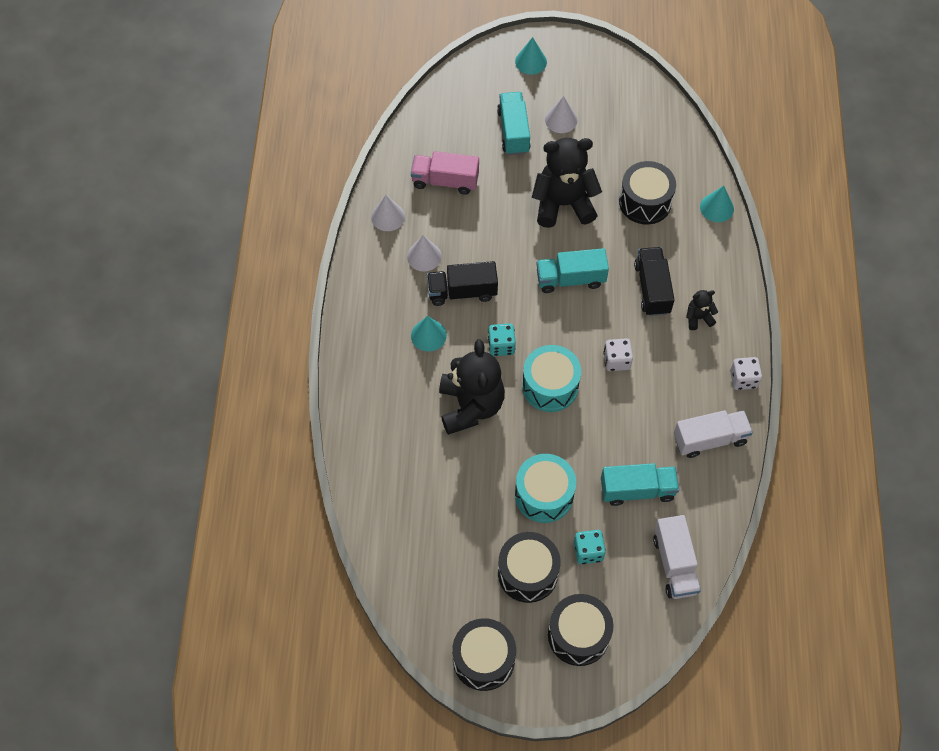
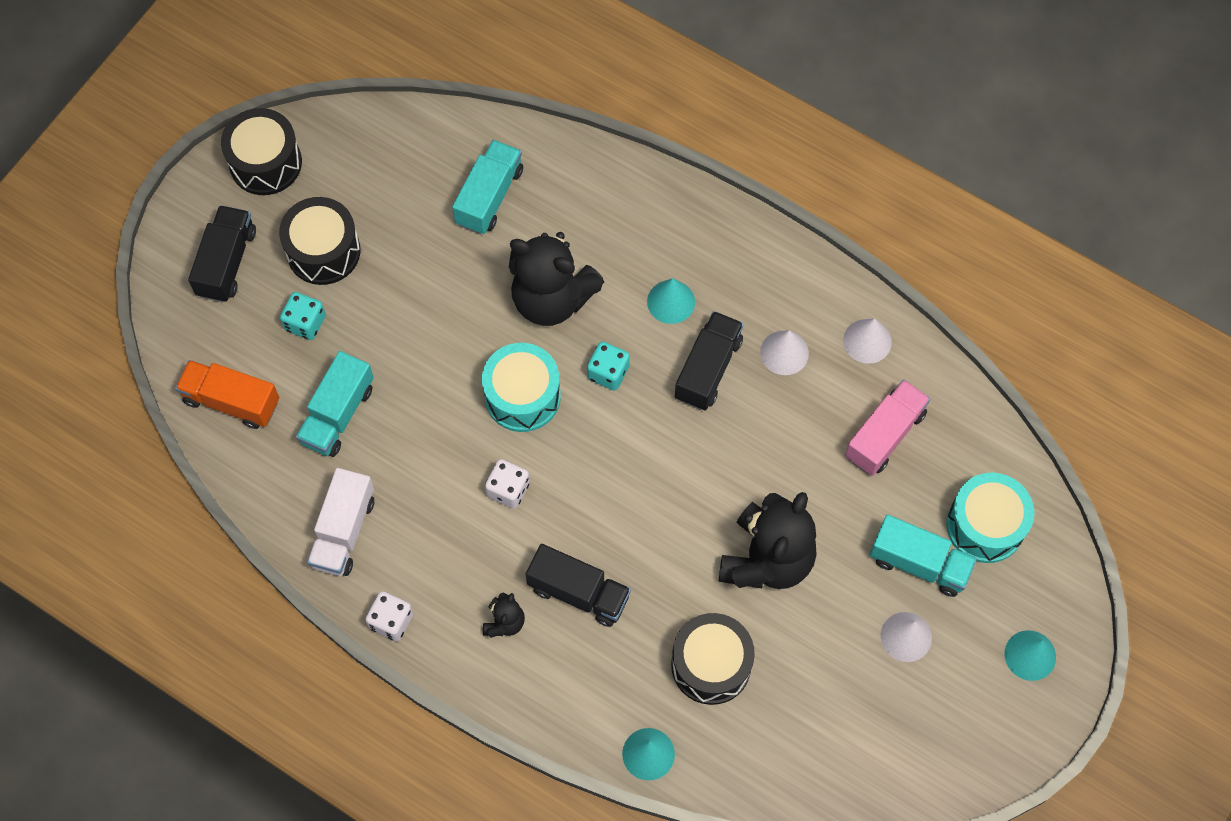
camera: 120 degrees right, 5 degrees up
(544, 495) = (397, 315): turquoise drum -> turquoise drum (985, 525)
(570, 279) = (651, 503): turquoise truck -> turquoise truck (489, 196)
(578, 635) = (227, 262): black drum -> black truck
(674, 564) = (231, 401): white truck -> orange truck

